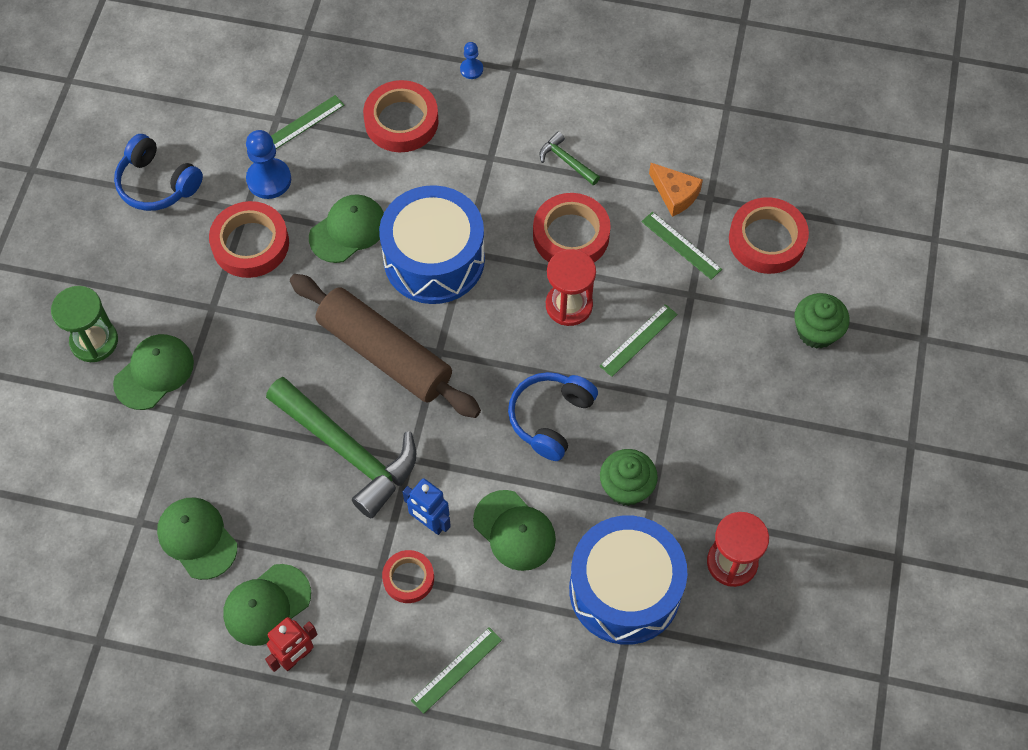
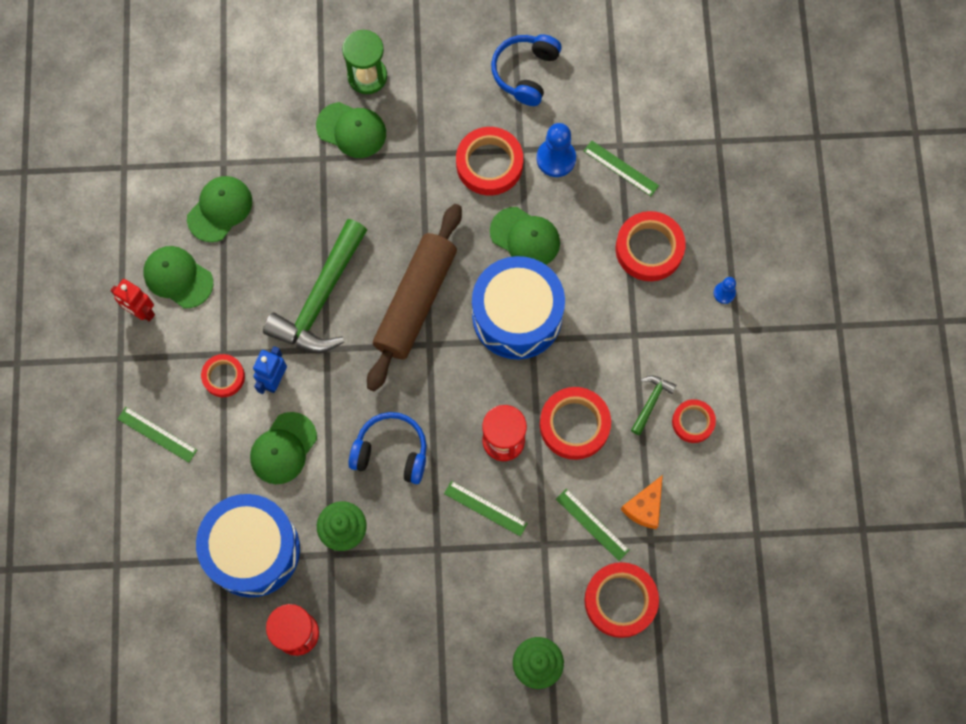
camera: 75 degrees right, 10 degrees up
(598, 130) = (693, 422): none -> red tape
(681, 245) = (592, 524): green ruler -> green ruler turned 75 degrees counterclockwise

